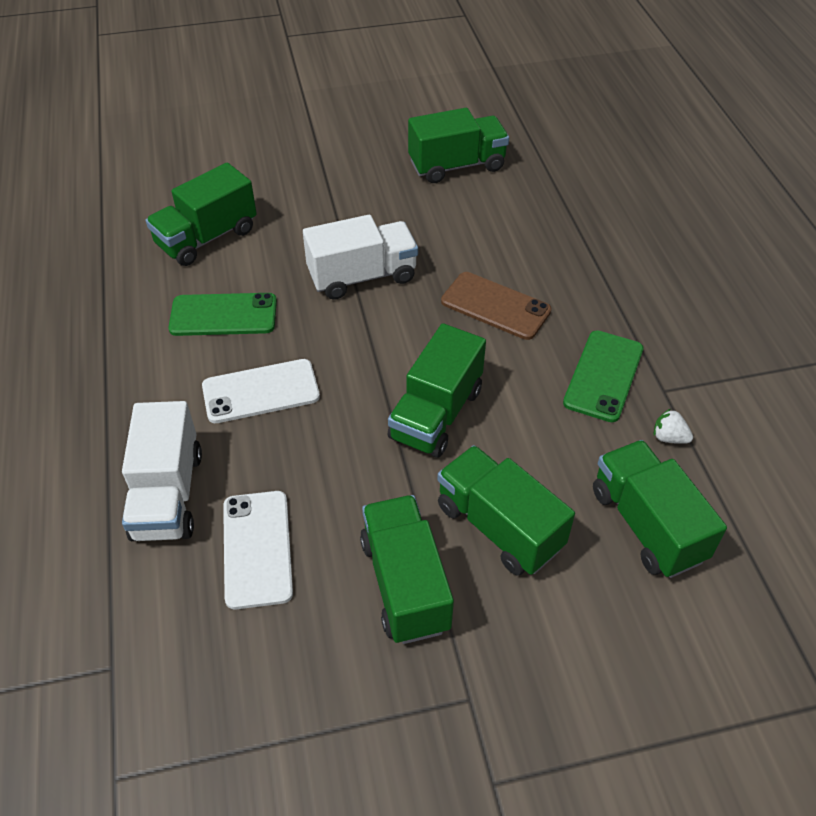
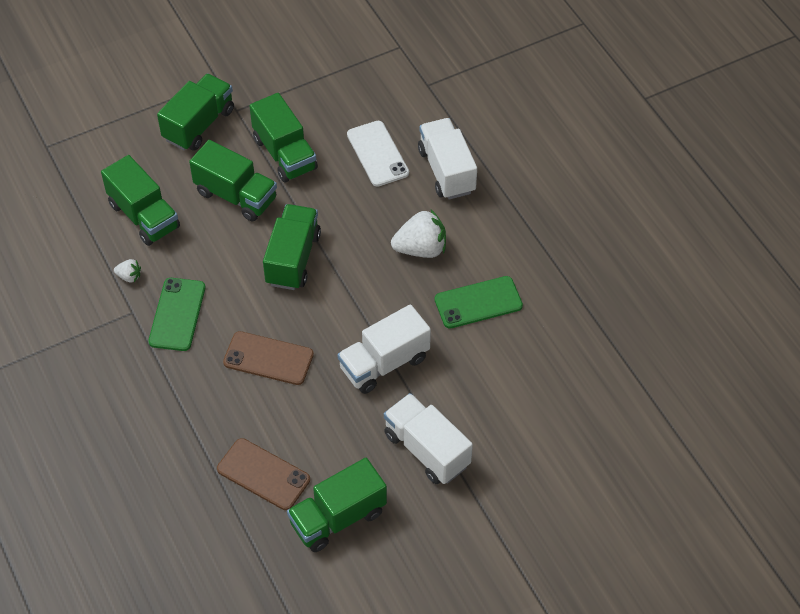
camera: 165 degrees right, 5 degrees up
(207, 238) = (531, 373): green truck -> green truck (199, 124)
(261, 391) = (421, 249): white phone -> white strawberry
(350, 197) = (426, 450): none -> white truck
(523, 208) = (263, 474): none -> brown phone

